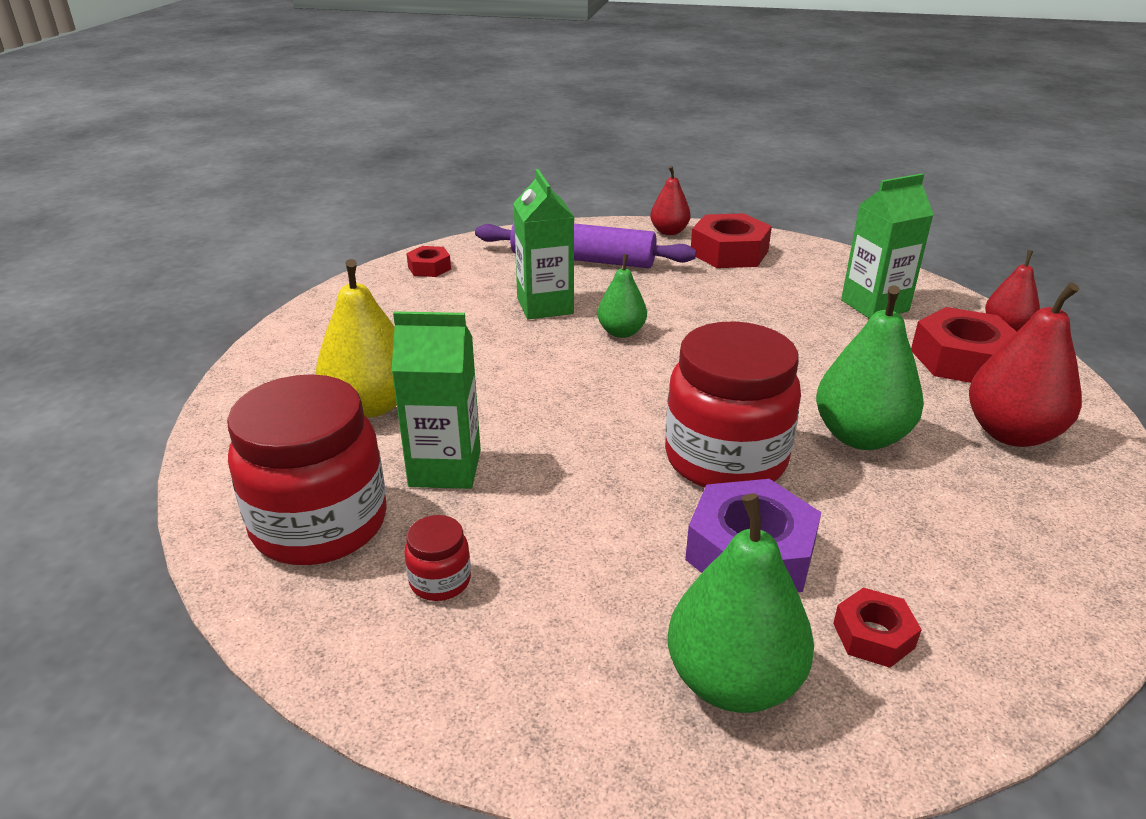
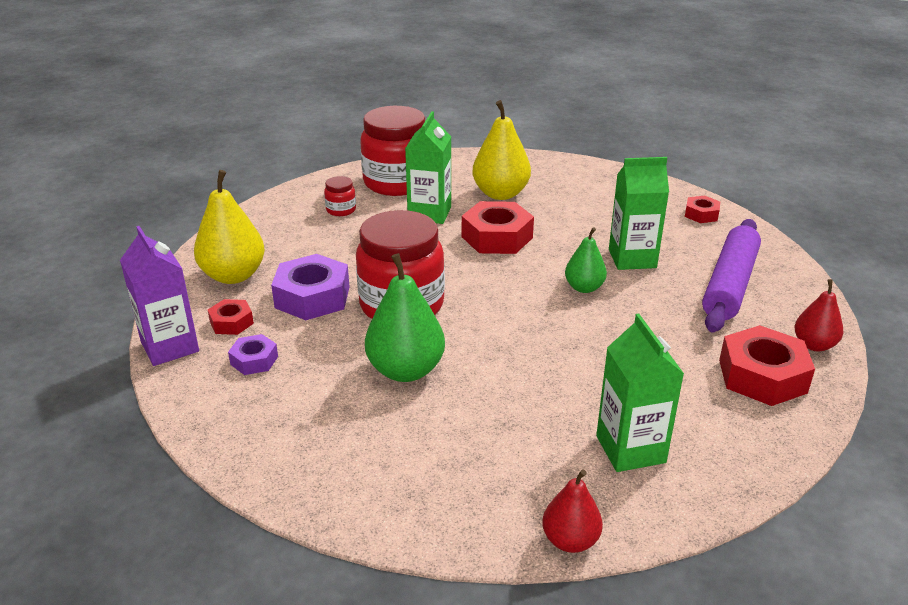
camera: 100 degrees right, 0 degrees up
(733, 681) = (233, 275): green pear -> yellow pear
(942, 578) = (254, 360): none -> purple nut
(962, 359) = (507, 474): red nut -> red nut (497, 237)
(990, 700) = (170, 347): none -> purple carton
(1011, 433) = (380, 455): red pear -> none

